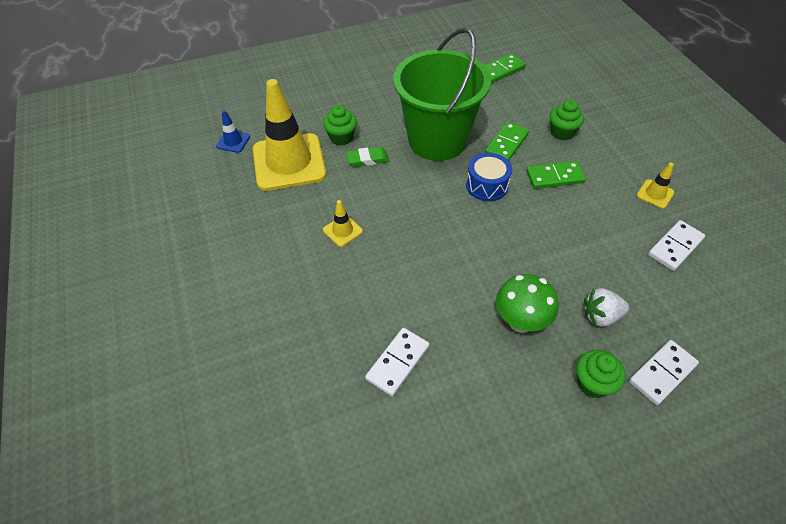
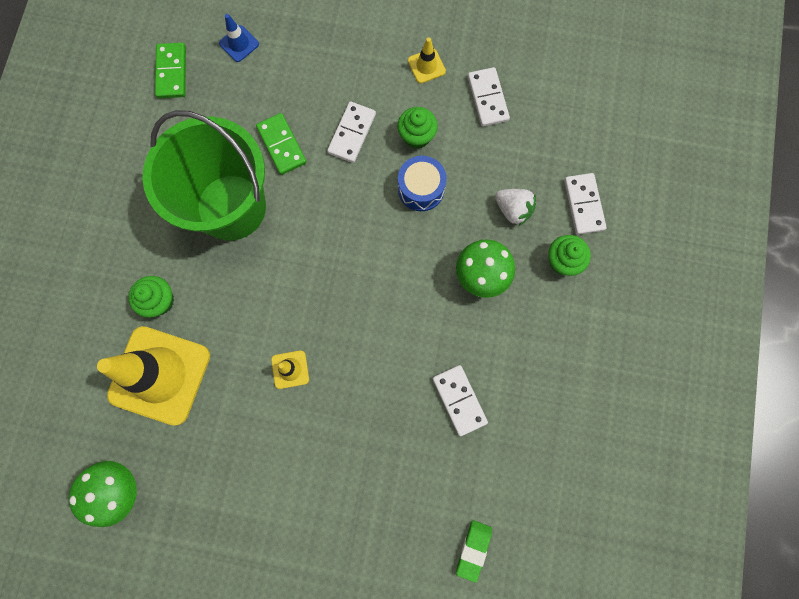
camera: 60 degrees left, 25 degrees up
(195, 181) = (121, 489): none -> green mushroom
(233, 141) = (84, 421): blue traffic cone -> blue traffic cone (239, 44)
(367, 159) = (211, 292): green eraser -> green eraser (473, 549)
(487, 185) = (322, 201): blue drum -> blue drum (421, 189)
(554, 177) = (352, 133): green domino -> white domino
(562, 132) = (302, 84): green cupcake -> green cupcake (416, 136)
(601, 316) = (513, 210): white strawberry -> white strawberry turned 75 degrees counterclockwise

